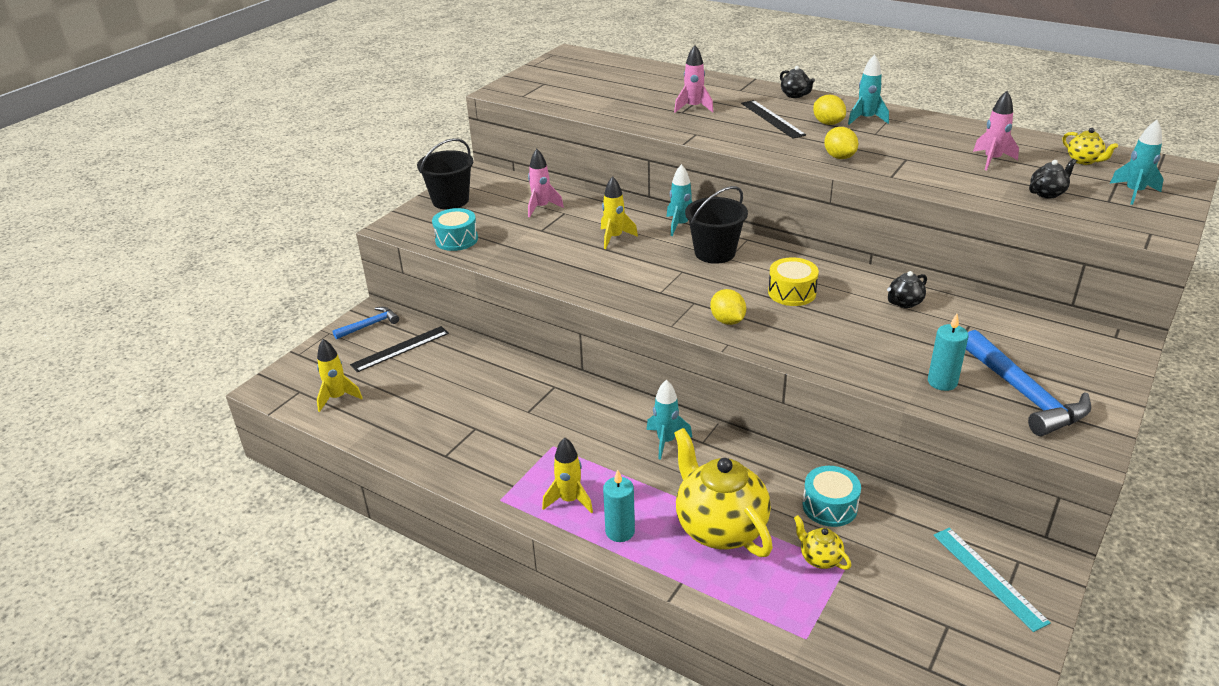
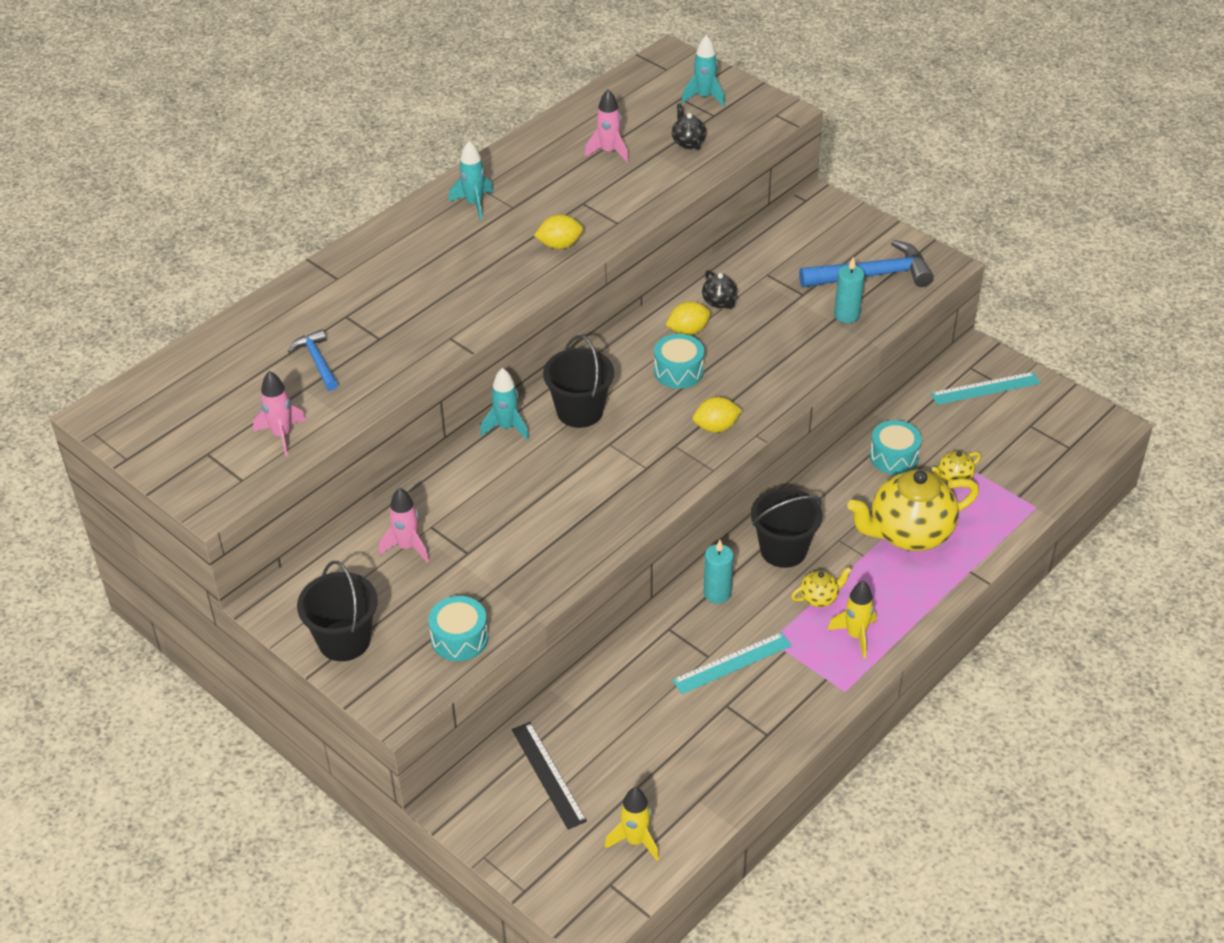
camera: 80 degrees left, 10 degrees up
(369, 325) = (481, 809): blue hammer -> blue hammer (317, 361)
(522, 426) = (732, 663): none -> turquoise ruler
(614, 238) = (514, 488): yellow rocket -> none
(620, 531) = (903, 603): turquoise candle -> turquoise candle (717, 593)
(666, 441) = (783, 550): turquoise rocket -> black bucket
(693, 108) = (372, 326): pink rocket -> pink rocket (282, 435)
(772, 119) = (438, 270): black ruler -> none
(792, 292) = (678, 371): yellow drum -> turquoise drum
(795, 95) = (379, 238): black teapot -> none
(828, 123) = (471, 233): yellow lemon -> yellow lemon (688, 331)
(1084, 161) = (633, 101): yellow teapot -> yellow teapot (819, 598)

